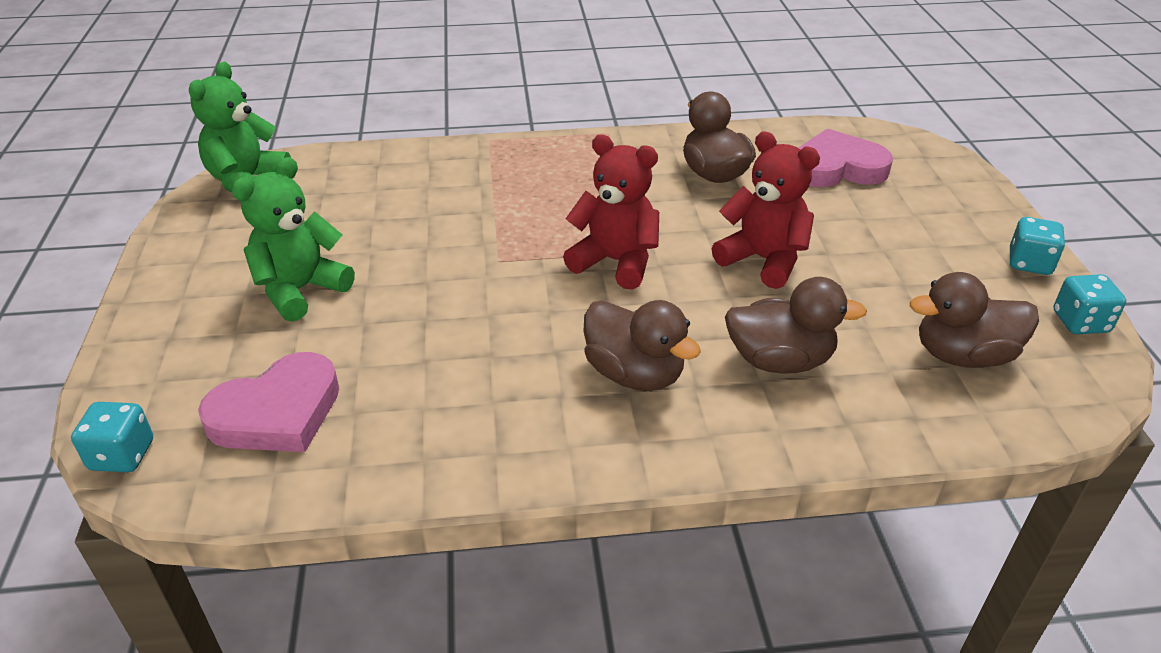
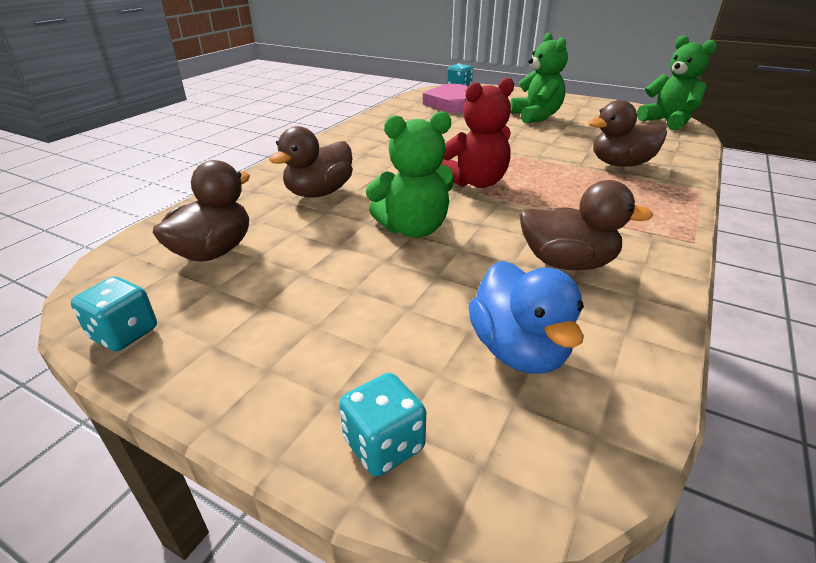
camera: 125 degrees right, 5 degrees down
(634, 374) = (372, 158): brown duck -> brown duck (620, 164)
(763, 260) = (413, 229): red teddy bear -> green teddy bear
(837, 168) = (518, 350): pink heart -> blue duck
(1029, 263) = (208, 370): turquoise dice -> turquoise dice (384, 444)

